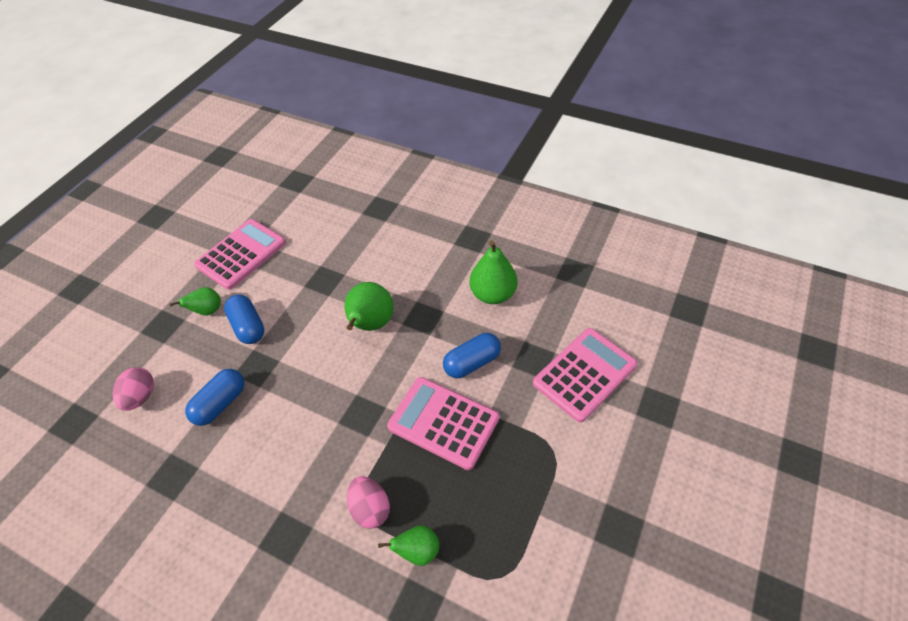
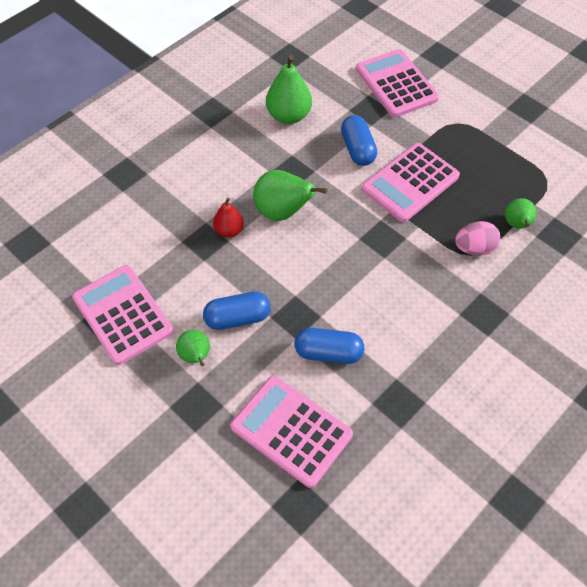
camera: 75 degrees left, 5 degrees up
(141, 397) = (291, 431): pink egg -> pink calculator
(220, 403) = (328, 353): blue capsule -> blue capsule turned 45 degrees counterclockwise
(339, 292) = (229, 230): none -> red pear

